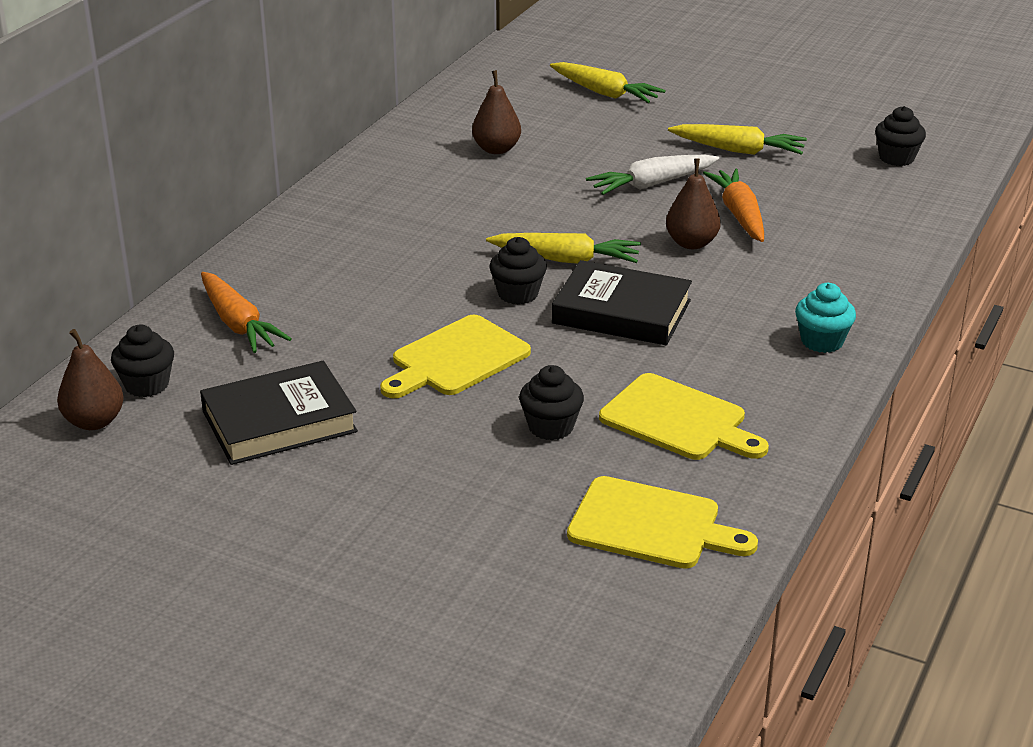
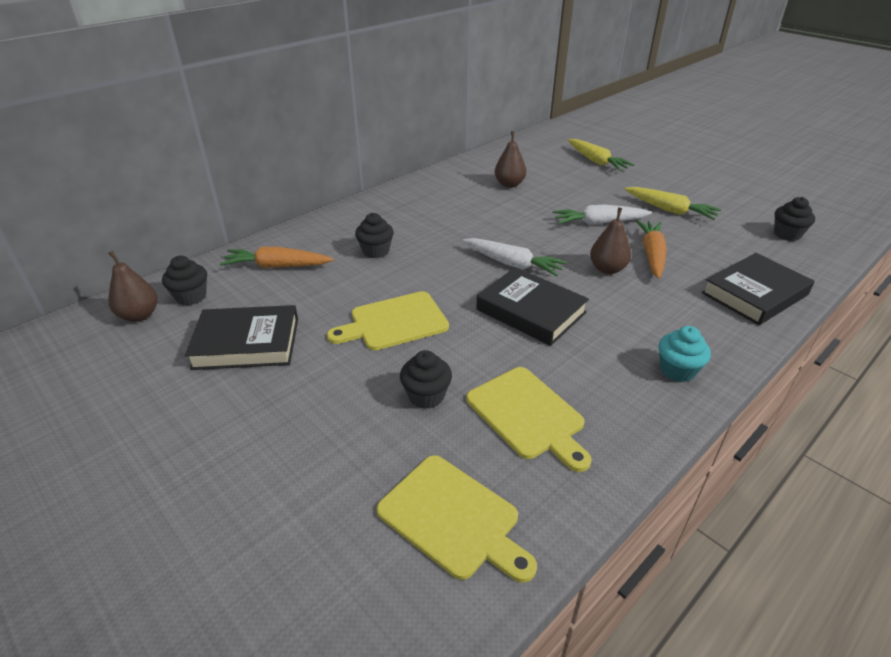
camera: 20 degrees right, 5 degrees up
(238, 324) = (277, 266): orange carrot -> orange carrot turned 105 degrees clockwise
(518, 294) = (466, 282): black cupcake -> black cupcake (376, 251)
(566, 260) = (512, 264): yellow carrot -> white carrot
(880, 240) = (754, 294): none -> black book

